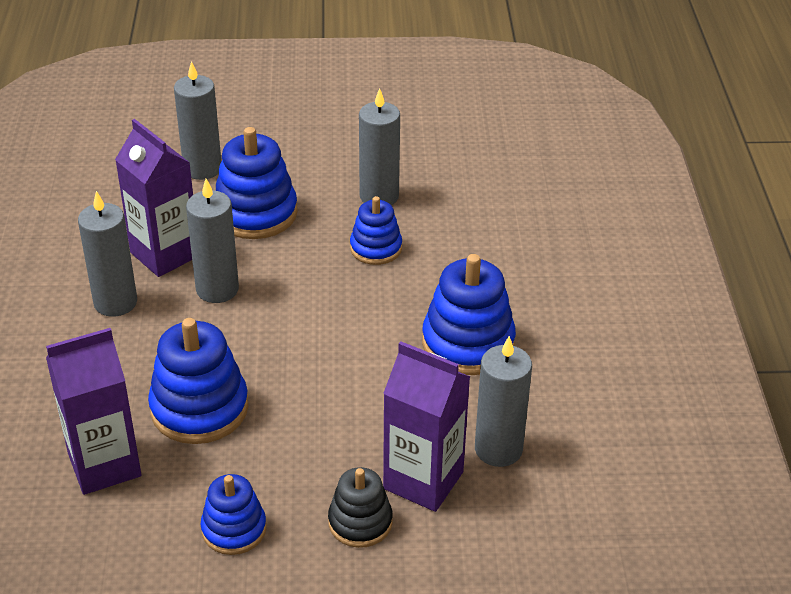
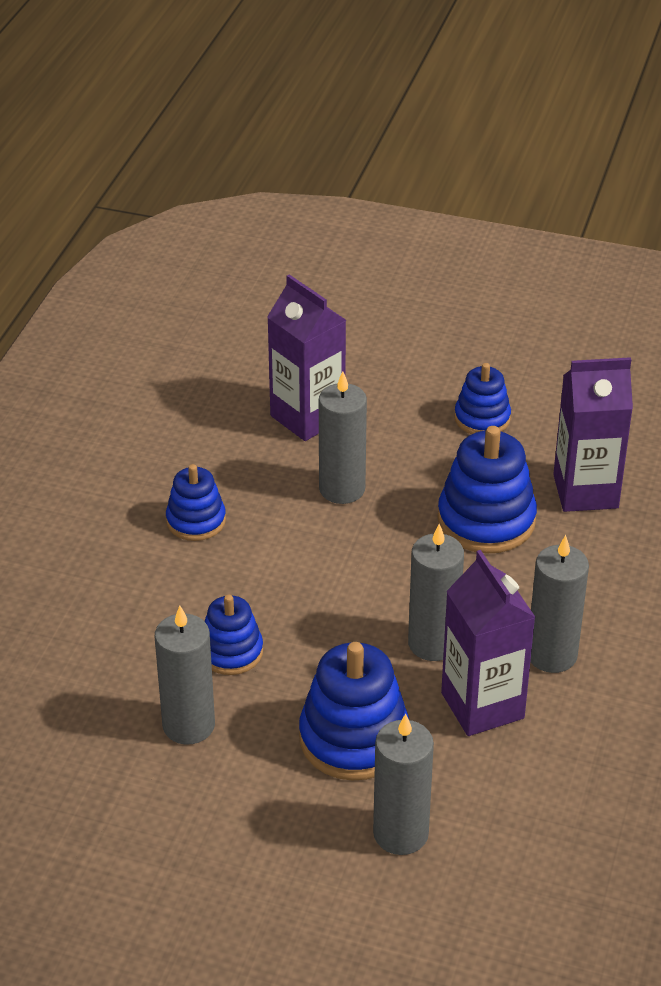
camera: 160 degrees left, 0 degrees up
(360, 522) = (375, 400): black stacking toy -> none
(468, 343) = (196, 521): blue stacking toy -> blue stacking toy, size x0.61
(498, 449) = (228, 425): grey candle -> grey candle (342, 489)

